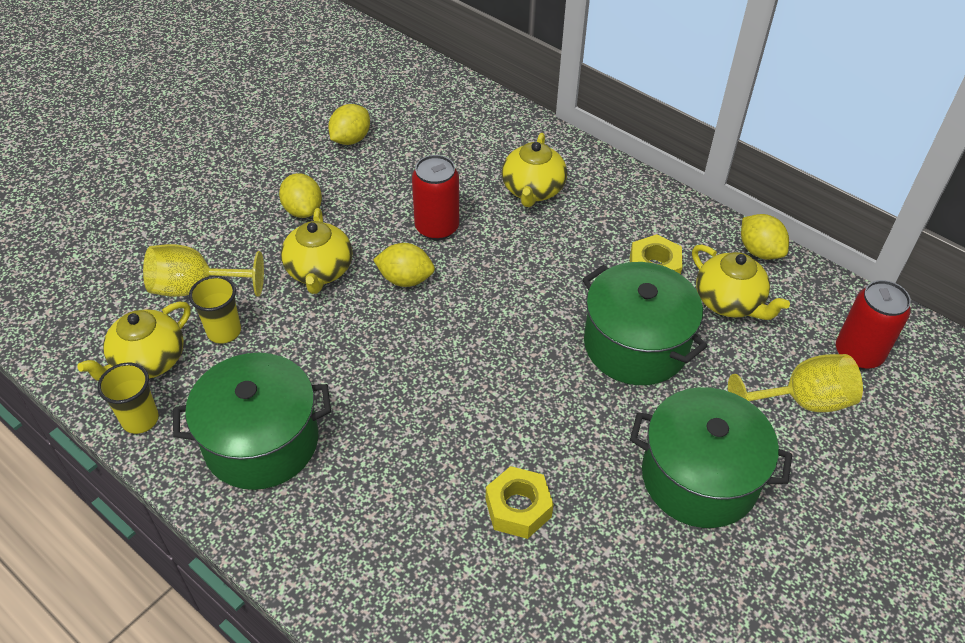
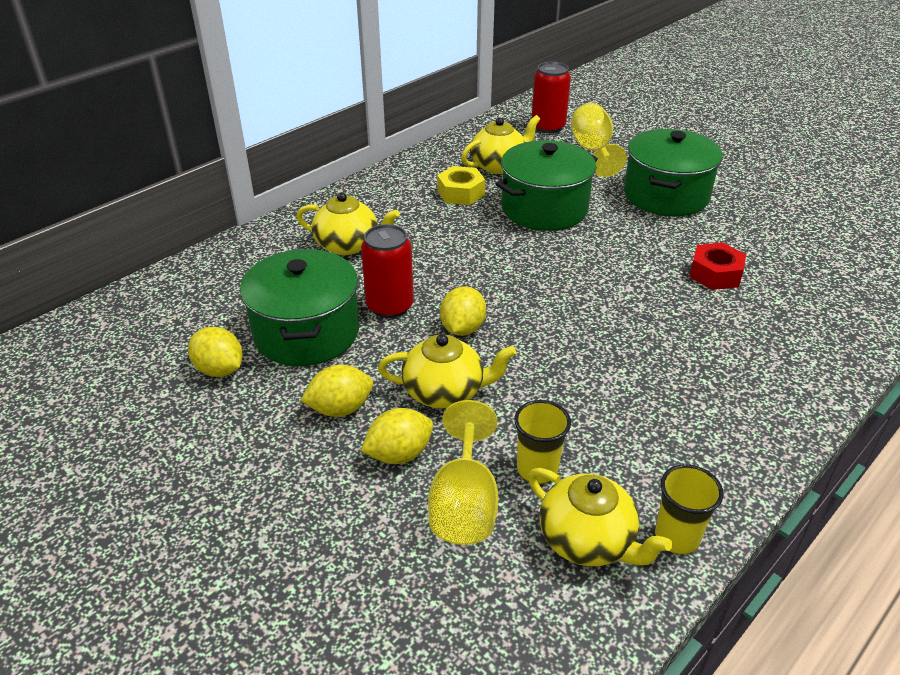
camera: 85 degrees left, 10 degrees down
(261, 441) = (684, 428): green pot -> green pot (306, 332)
(518, 508) = (715, 274): yellow nut -> red nut
(759, 251) = (446, 147): yellow lemon -> yellow lemon (399, 454)

